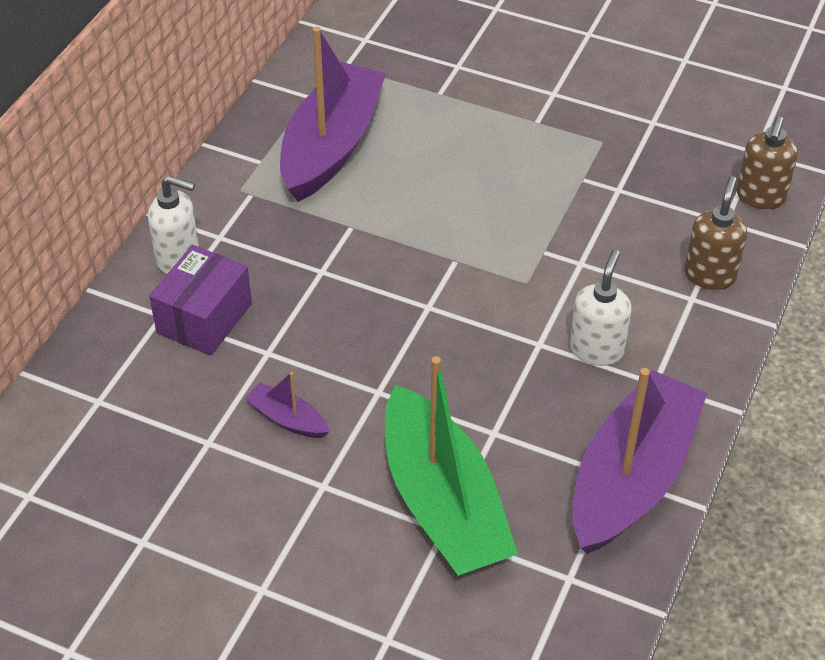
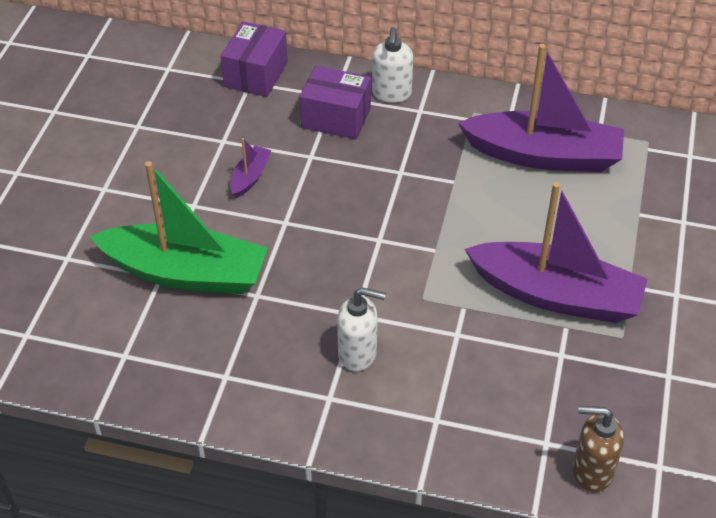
camera: 80 degrees right, 0 degrees up
(84, 392) = (256, 74): none -> purple box
(443, 503) = (185, 273): green boat -> green boat turned 135 degrees counterclockwise
(631, 478) = (224, 388): purple boat -> purple boat (556, 295)
(710, 275) = (470, 432): brown soap dispenser -> none

